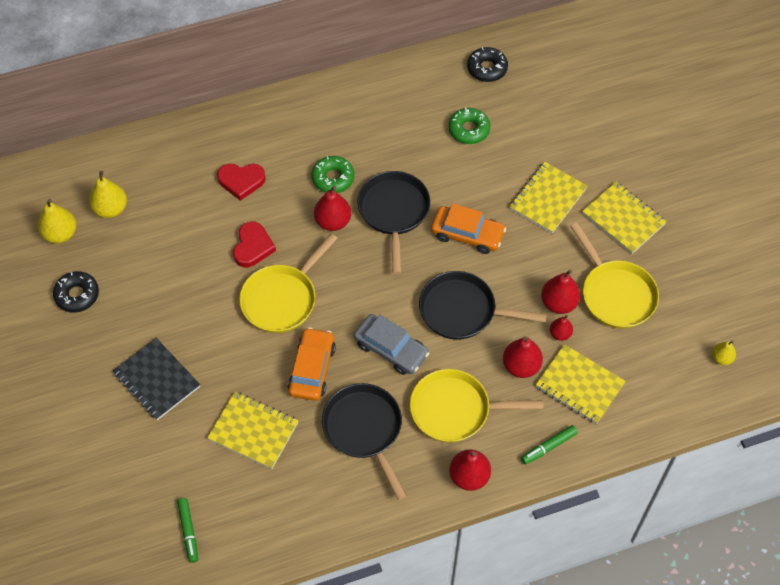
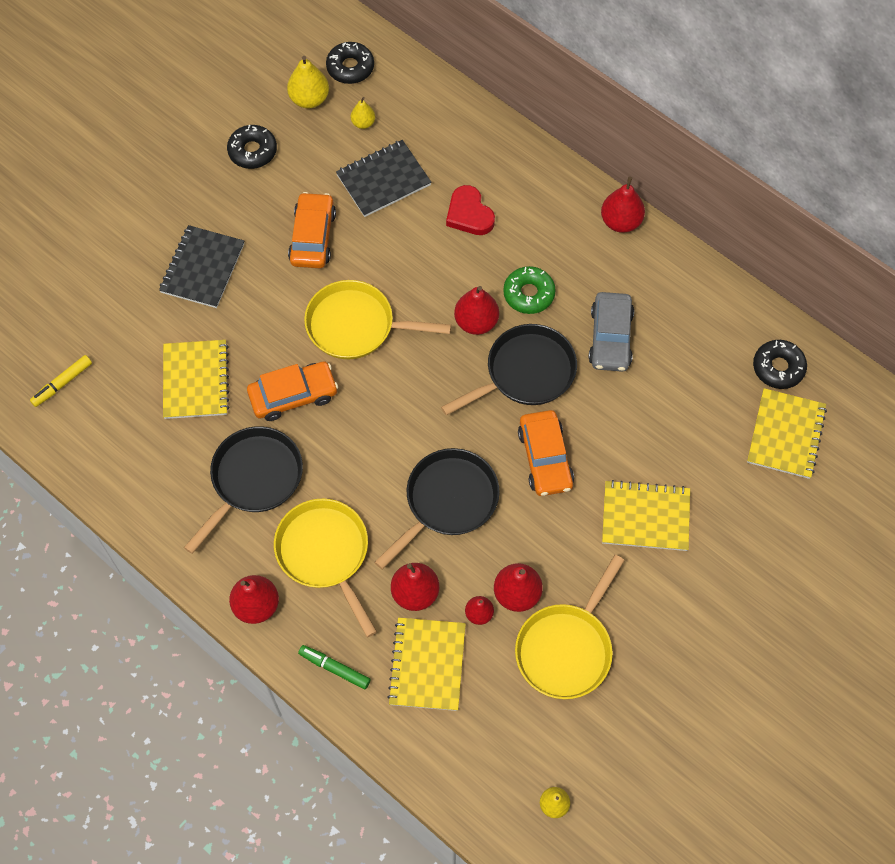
camera: 60 degrees right, 5 degrees up
(54, 193) = (350, 67): none -> black donut
(111, 209) = (363, 123): yellow pear -> yellow pear, size x0.59
(171, 220) = (383, 180): none -> black notebook
(185, 291) = (312, 237): none -> orange car
(188, 532) = (62, 383): green marker -> yellow marker
(253, 247) = (399, 267): red heart -> none
(315, 95) = (621, 222): none -> red pear
(391, 349) = (359, 456): grey car -> grey car (610, 338)
(463, 311) = (447, 501): black pan -> black pan turned 60 degrees clockwise
(469, 130) = (681, 391): green donut -> none
(623, 219) = (672, 610): yellow notebook -> yellow notebook (785, 435)

